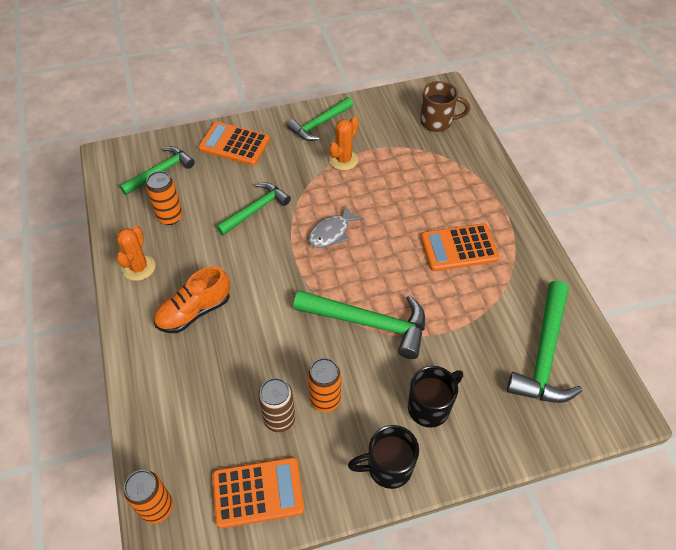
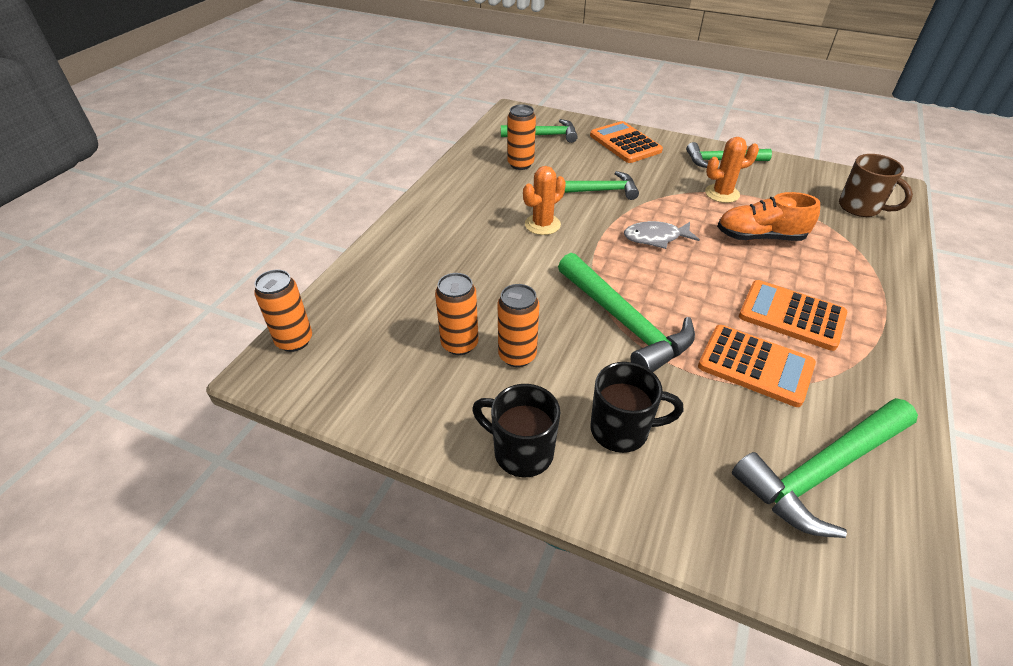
camera: 40 degrees right, 10 degrees down
(139, 267) = (461, 183): orange cactus -> orange cactus (542, 224)
(194, 311) = (472, 230): orange shoe -> orange shoe (760, 237)
(258, 492) = (380, 386): orange calculator -> orange calculator (755, 365)
(279, 419) = (459, 344): brown can -> orange can

